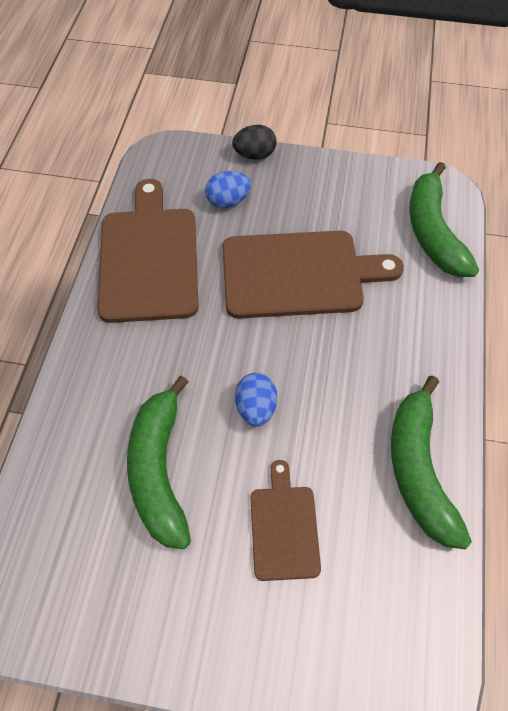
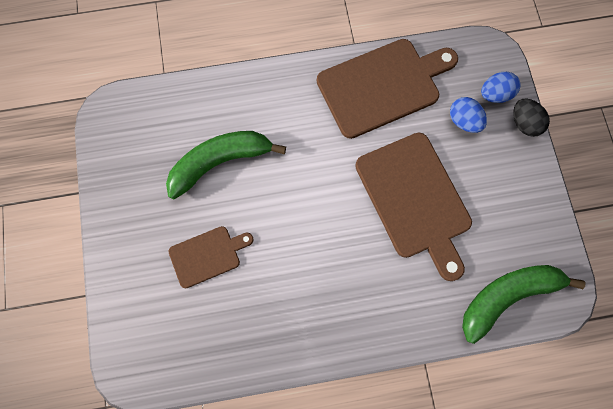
camera: 70 degrees right, 15 degrees up
(256, 408) = (287, 208): blue egg -> blue egg (495, 94)
(418, 469) = (279, 336): green banana -> none

